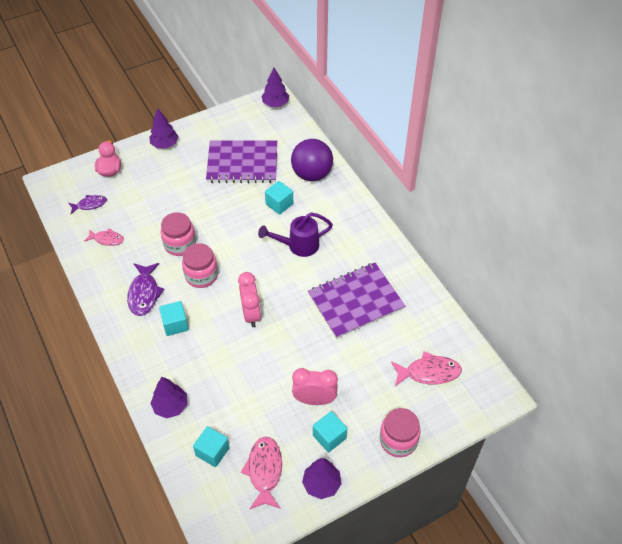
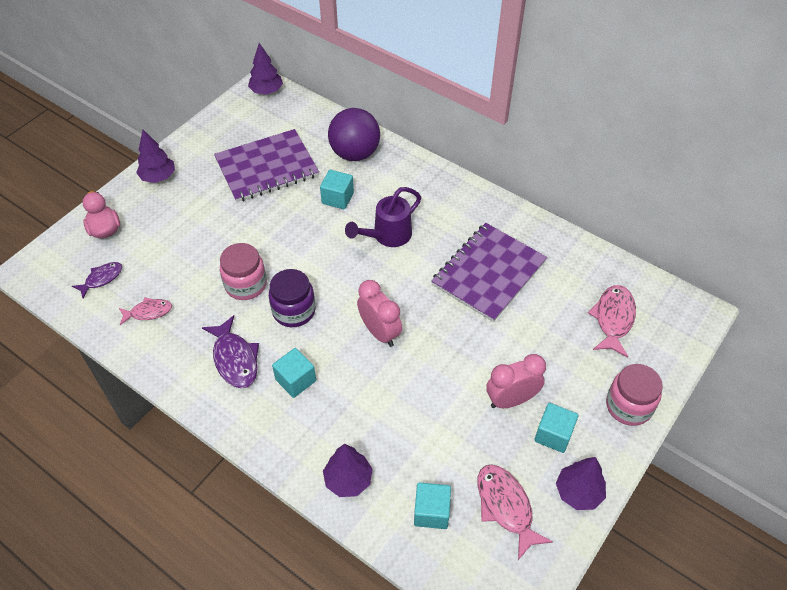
camera: 25 degrees left, 0 degrees up
(201, 275) = (294, 311): pink jar -> purple jar
(429, 372) = (613, 319): pink fish -> pink fish turned 45 degrees counterclockwise

